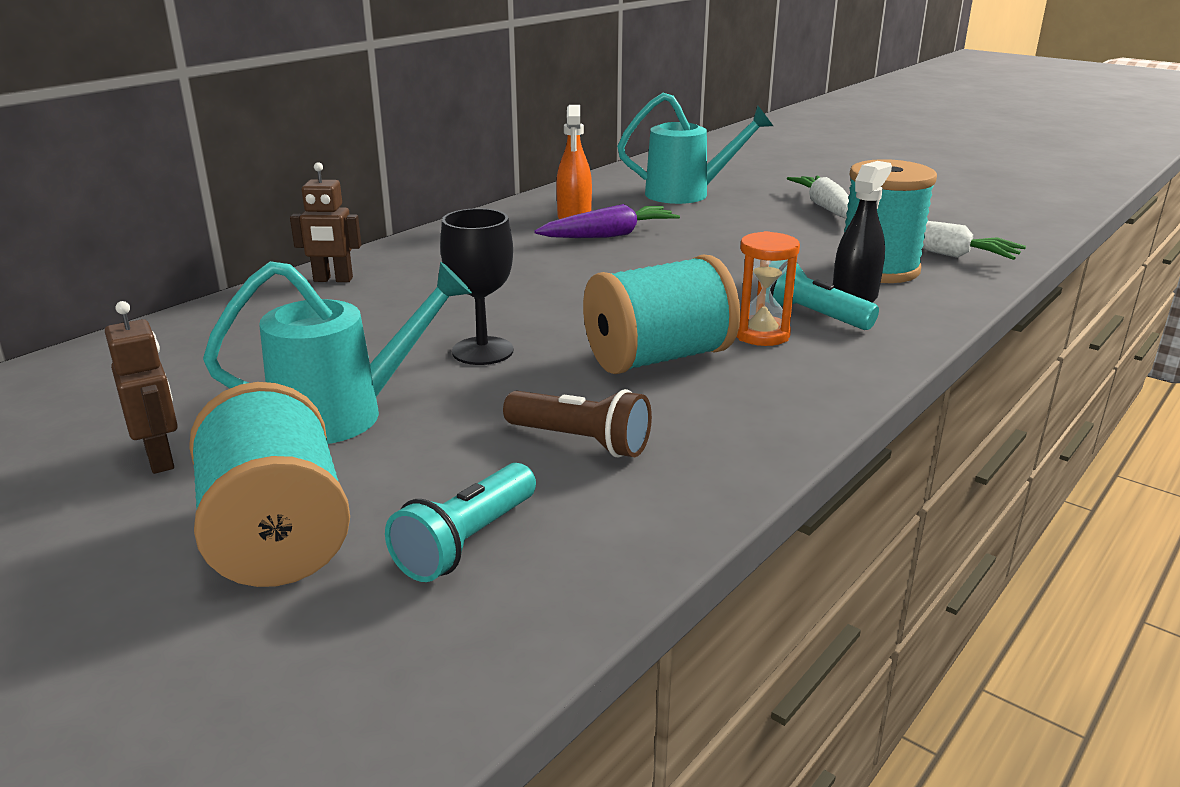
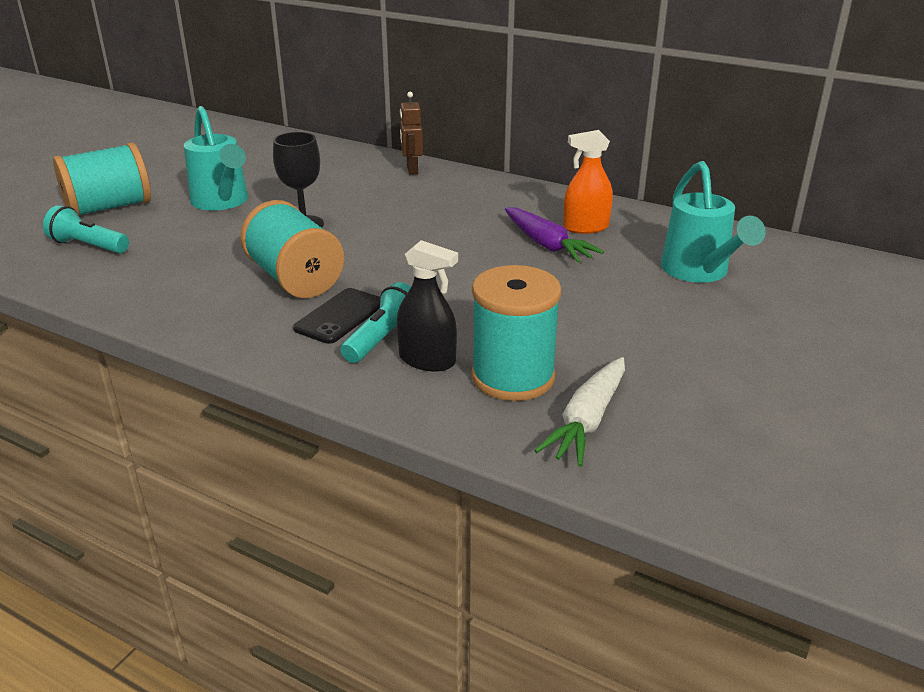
camera: 80 degrees right, 5 degrees up
(160, 459) = (182, 174): brown robot -> none
(581, 441) = (181, 263): brown flashlight -> none
(761, 334) = (340, 316): orange hourglass -> black phone
(826, 208) = (709, 351): white carrot -> none

